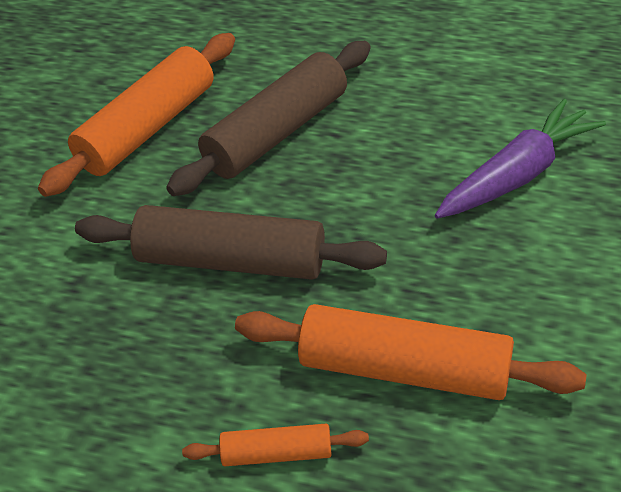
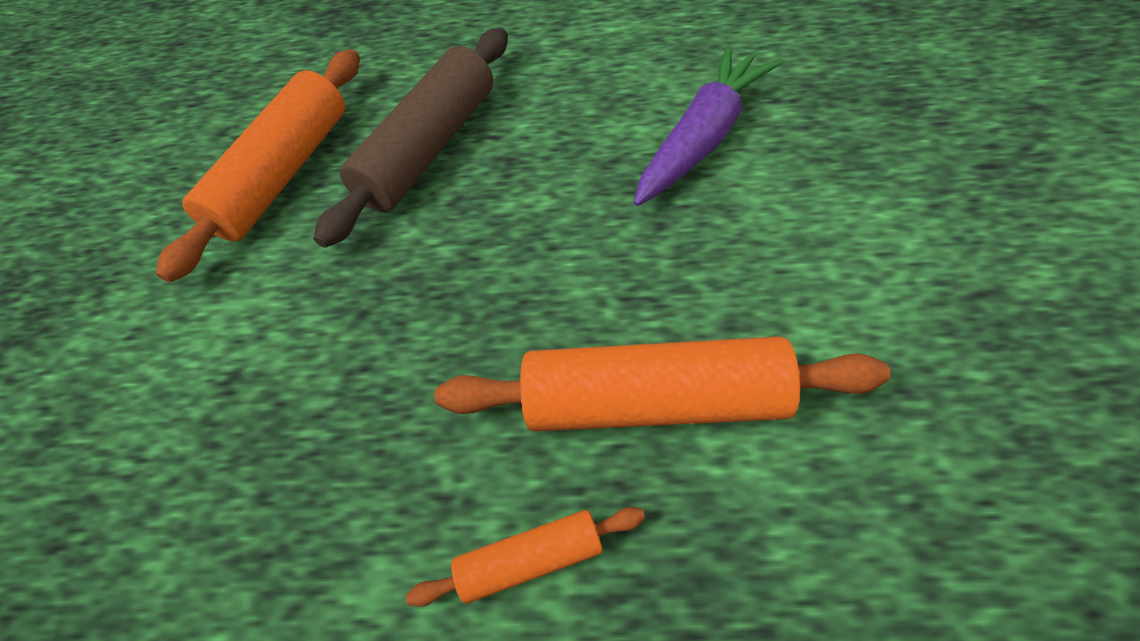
camera: 10 degrees left, 10 degrees up
(231, 261) = (412, 310): brown rolling pin -> none

